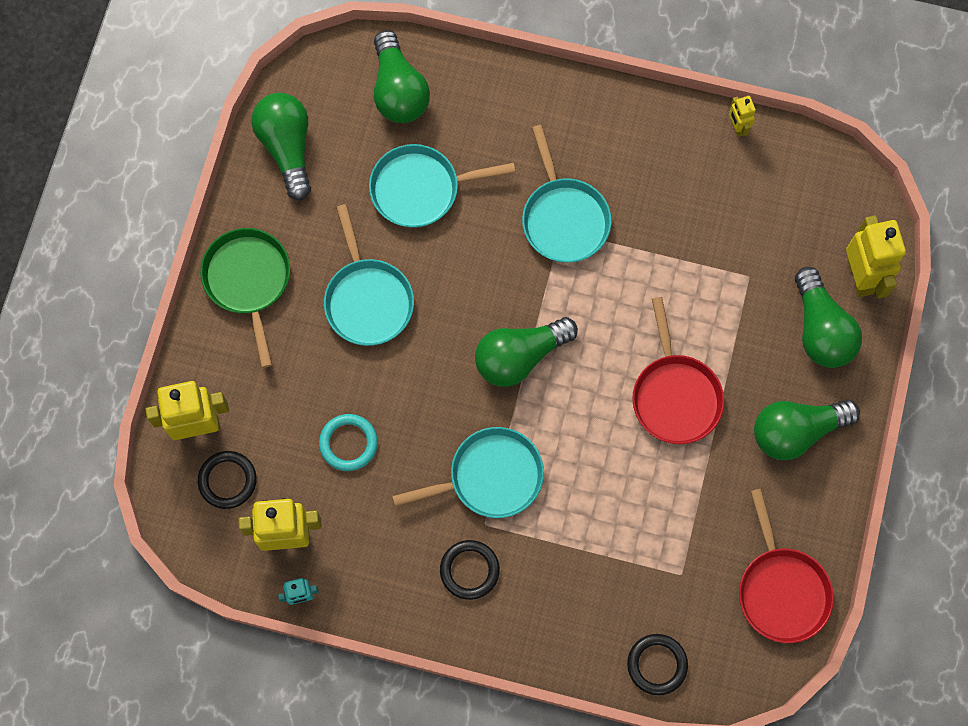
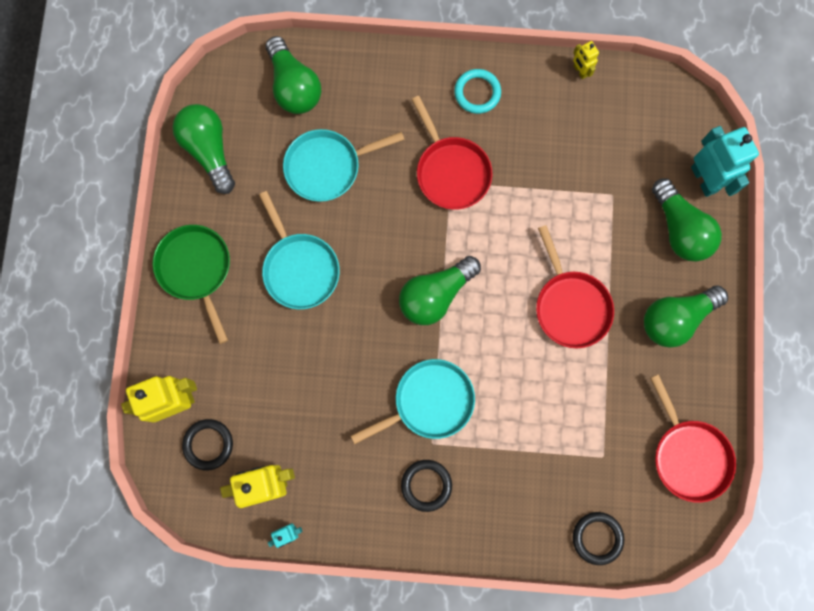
camera: 10 degrees left, 5 degrees up
(348, 443) = (305, 394): turquoise ring -> turquoise ring (477, 93)
(564, 218) = (451, 171): turquoise pan -> red pan
(861, 276) = (704, 179): yellow robot -> turquoise robot

